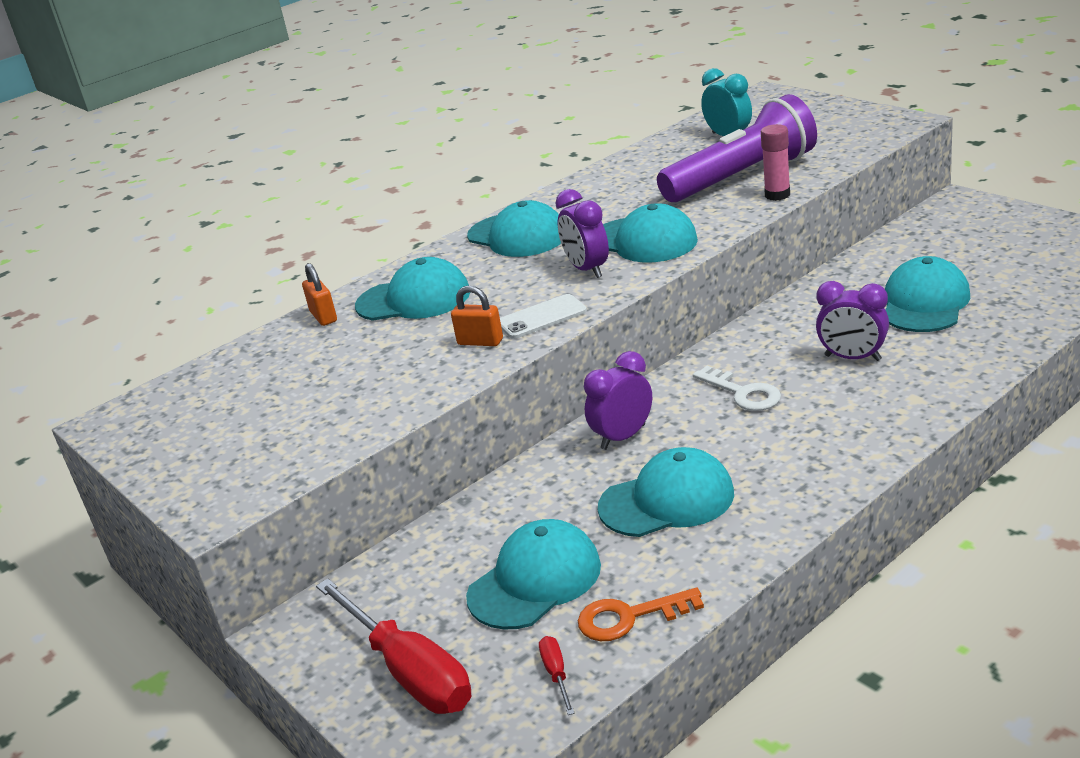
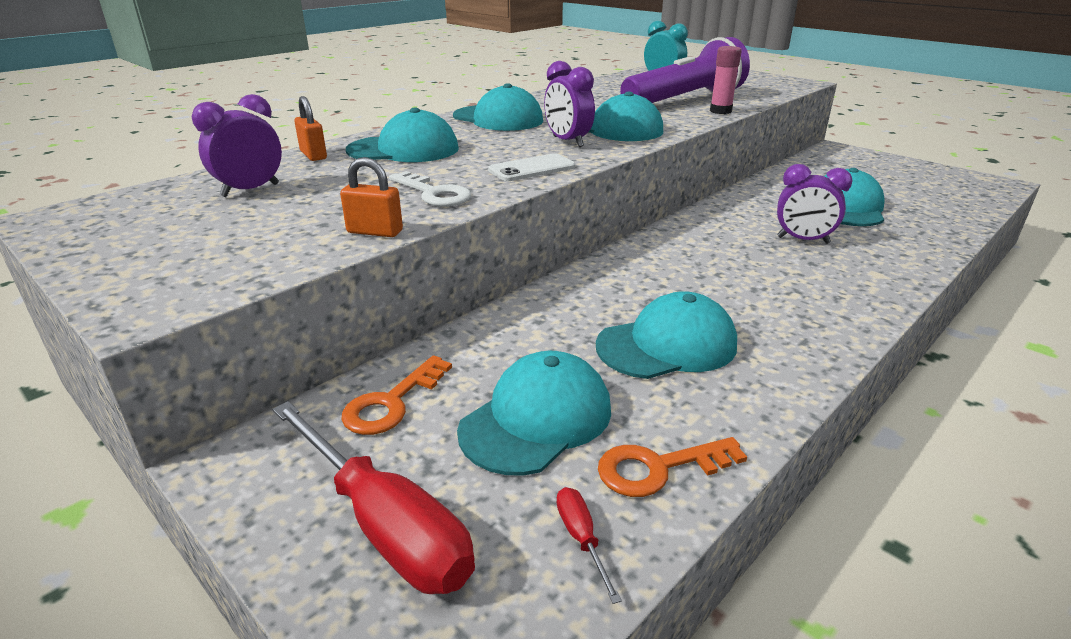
camera: 10 degrees left, 0 degrees up
(413, 573) = (392, 402): none -> orange key
(480, 342) = (472, 181): orange padlock -> orange padlock (375, 232)
(623, 437) = (606, 287): purple clock -> purple clock (250, 190)
(743, 393) = (712, 259): white key -> white key (434, 193)

